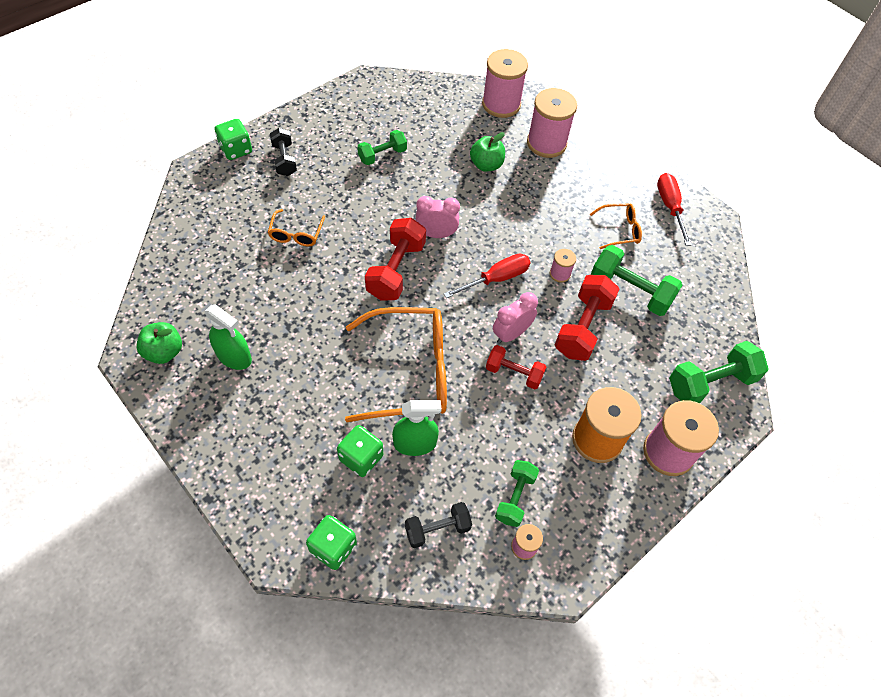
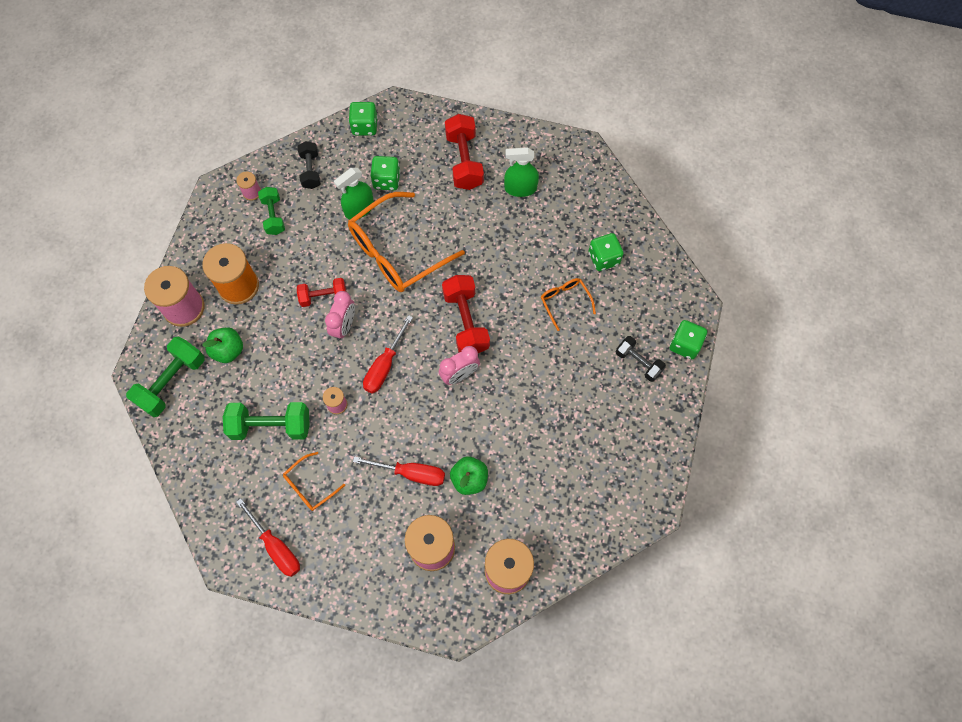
camera: 150 degrees right, 10 degrees up
(164, 352) = (566, 163): green apple -> green apple (228, 350)
(227, 246) = (603, 258): none -> green dice
(382, 155) = (565, 425): green dumbbell -> none
(437, 529) = (311, 170): black dumbbell -> black dumbbell turned 45 degrees counterclockwise
(529, 193) = (411, 473): none -> red screwdriver
(582, 327) = (293, 367): red dumbbell -> red dumbbell (464, 161)

